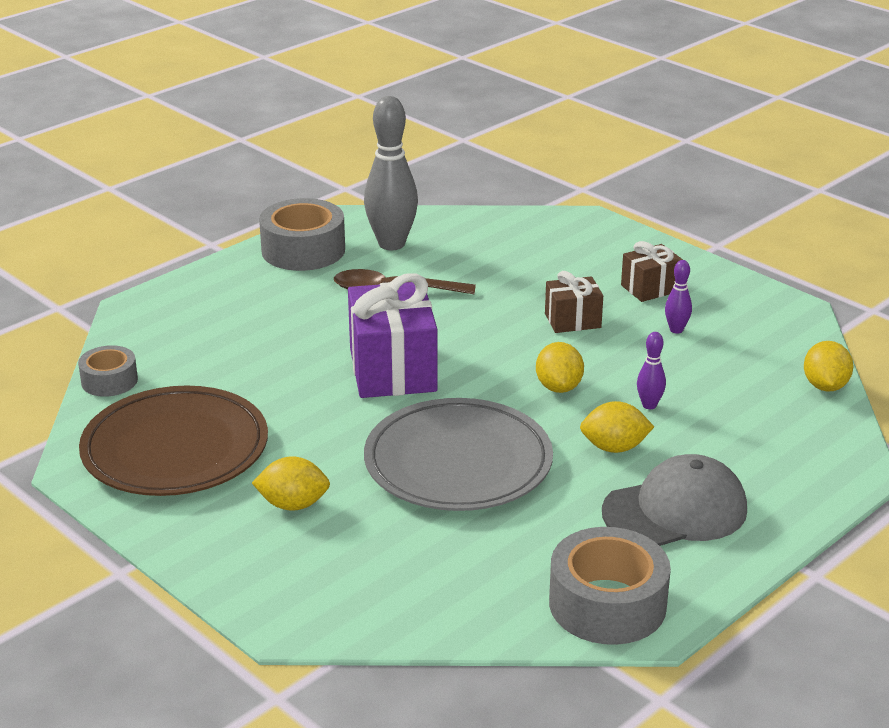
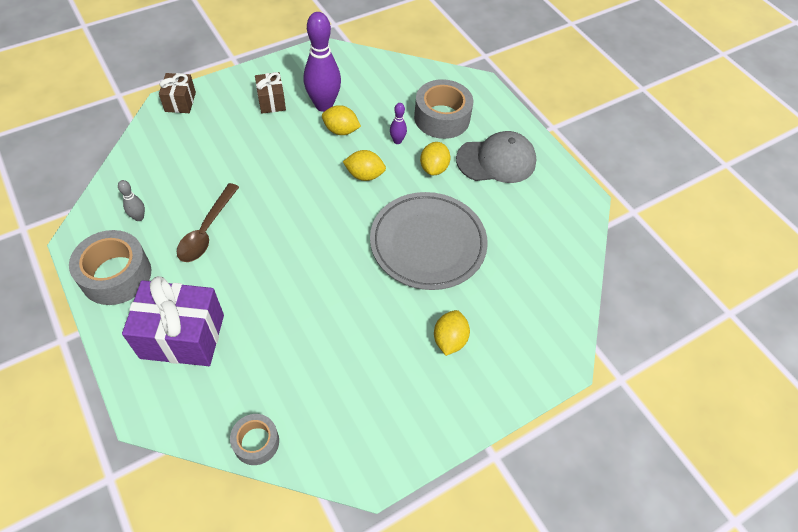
camera: 80 degrees left, 25 degrees up
(175, 449) = (366, 403): brown plate -> none
(391, 244) = (139, 217): grey bowling pin -> grey bowling pin, size x0.46
(392, 370) = (313, 254): purple gift -> purple gift (182, 336)
(572, 320) = (292, 148): brown gift -> brown gift (180, 102)
(607, 604) = (567, 210): grey tape -> grey tape (442, 118)
(675, 510) = (496, 160): grey cap -> grey cap turned 90 degrees clockwise
(676, 330) = (324, 105): purple bowling pin -> purple bowling pin, size x2.19
(825, 386) = (403, 67): yellow lemon -> yellow lemon (341, 130)

